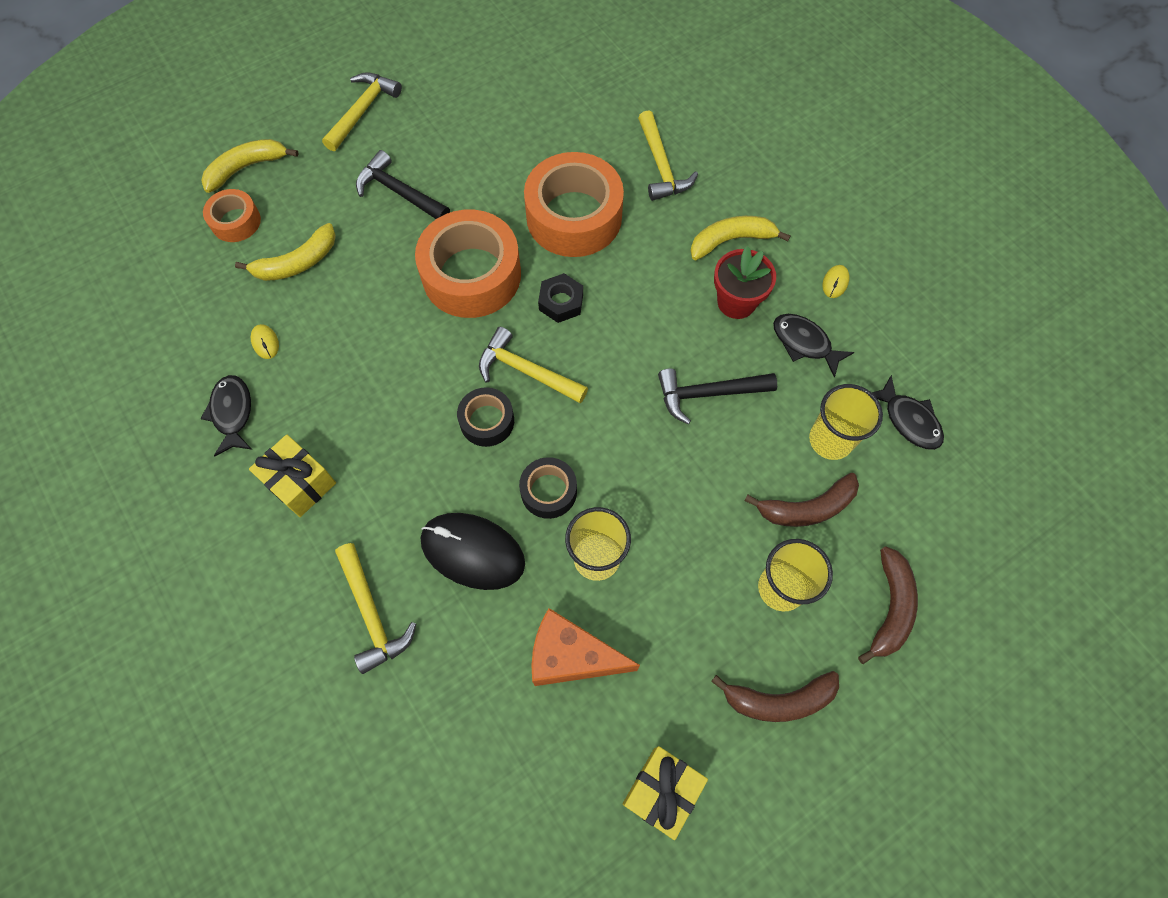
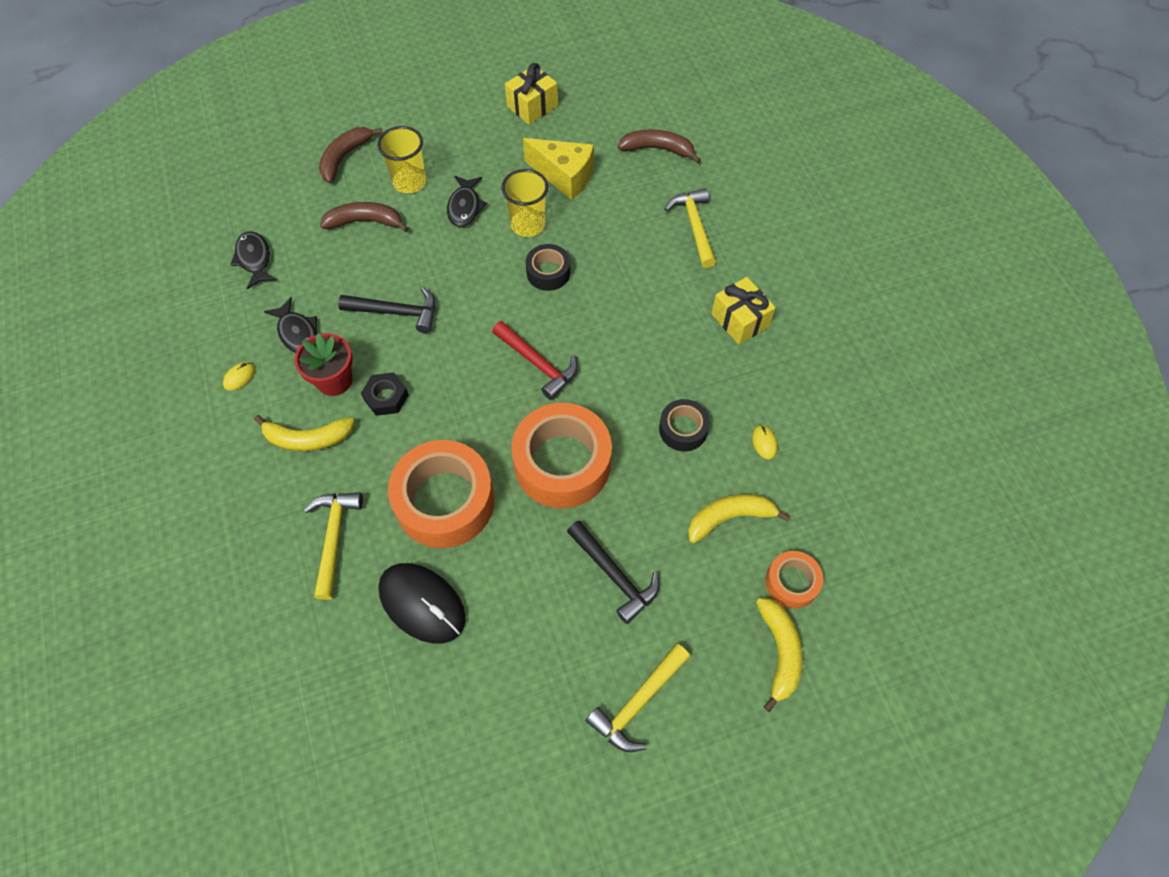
camera: 165 degrees left, 5 degrees down
(232, 413) = (794, 386): black fish -> black fish (465, 207)
(246, 168) = (779, 652): yellow banana -> yellow banana turned 75 degrees counterclockwise
(472, 552) = (615, 247): black mouse -> black mouse (422, 604)
(487, 421) = (582, 332): black tape -> black tape (683, 429)
(526, 371) = (538, 364): yellow hammer -> red hammer
(561, 302) = (488, 417): black nut -> black nut (386, 397)
(571, 656) = (564, 176): orange cheese -> yellow cheese
(779, 700) = (442, 130): brown banana -> brown banana (657, 149)
(830, 440) = (321, 259): yellow cup -> none

